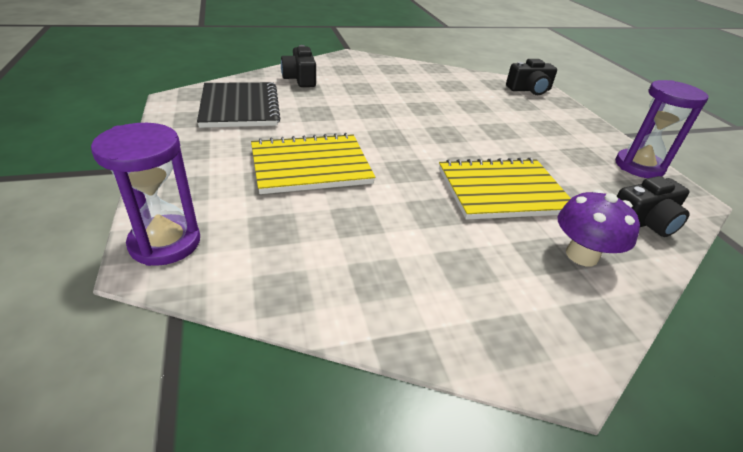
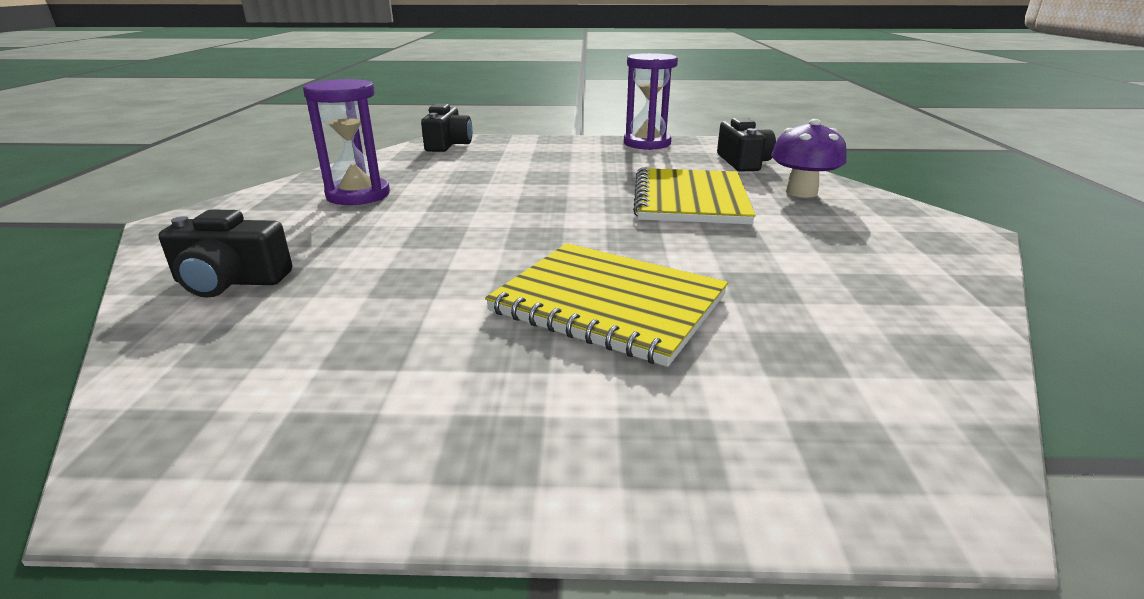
camera: 70 degrees left, 10 degrees down
(165, 243) = (872, 473): purple hourglass -> purple hourglass (358, 195)
(240, 107) = (311, 364): black notebook -> none
(310, 166) = (608, 304): yellow notebook -> yellow notebook turned 60 degrees counterclockwise

